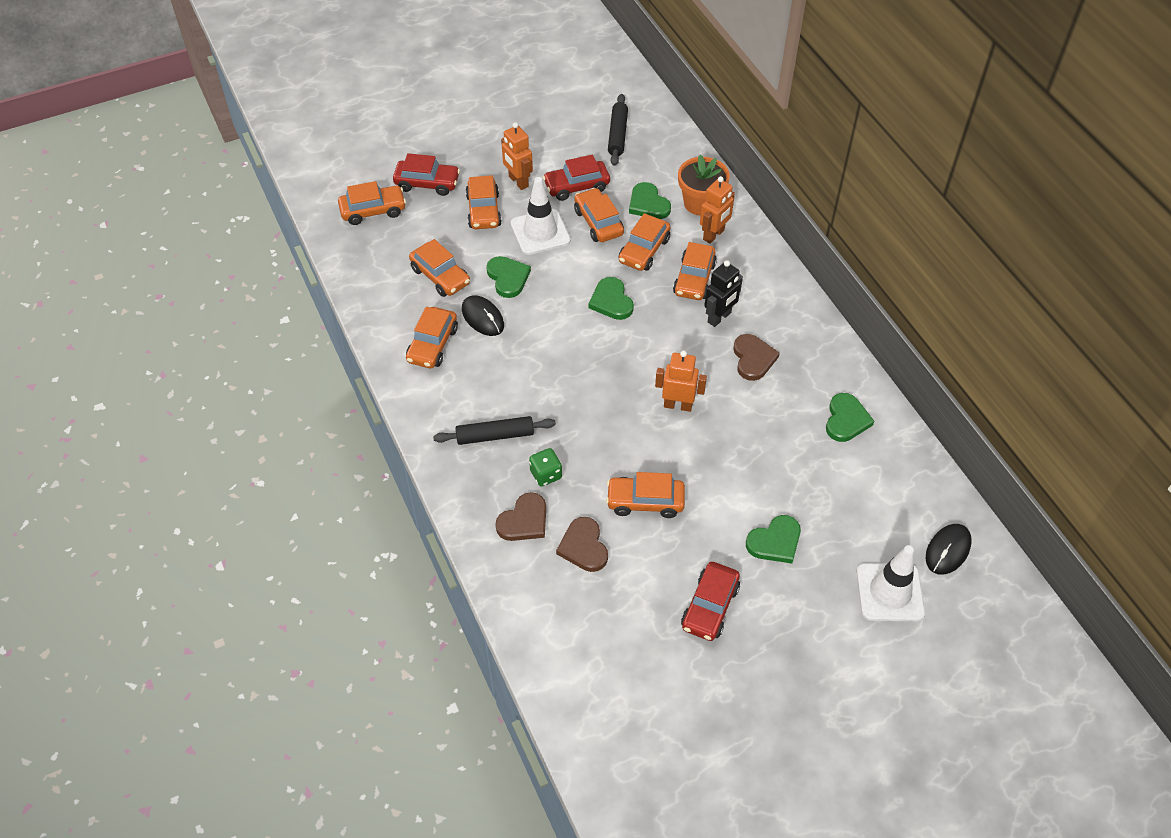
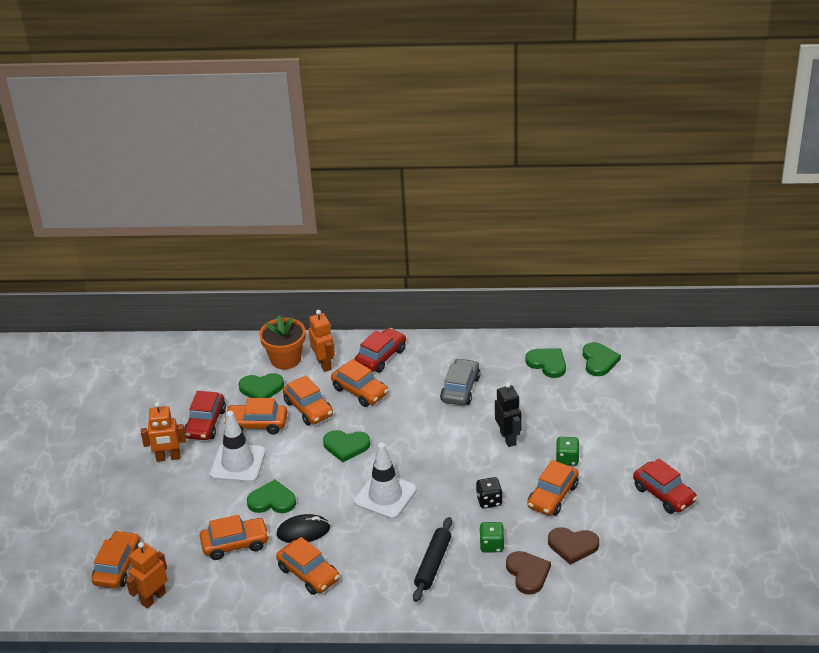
camera: 60 degrees left, 15 degrees down
(427, 183) = (117, 518): red car -> red car (381, 357)
(483, 211) = (183, 491): orange car -> none
(605, 448) = (489, 501): none -> black dice
(617, 135) = (169, 378): black rolling pin -> none
(678, 405) = (475, 445): orange robot -> orange robot (153, 598)
(708, 494) = (567, 459): none -> green dice
(719, 317) = (408, 392): black robot -> black robot (508, 438)
(753, 359) = (460, 389): brown heart -> grey car
(775, 542) = (628, 440): green heart -> green heart (599, 361)
(890, 592) = (700, 400): white traffic cone -> white traffic cone (385, 496)
(948, 550) = (683, 359): black mouse -> none

